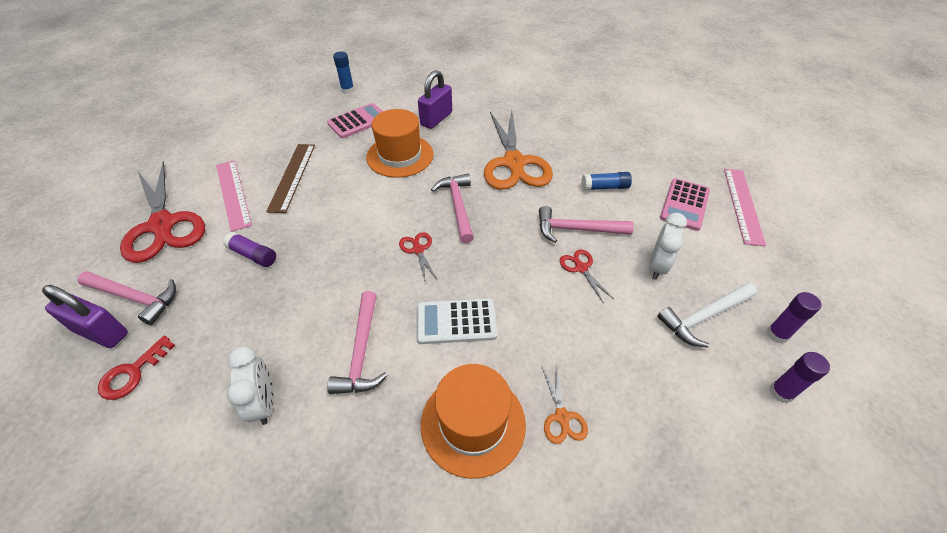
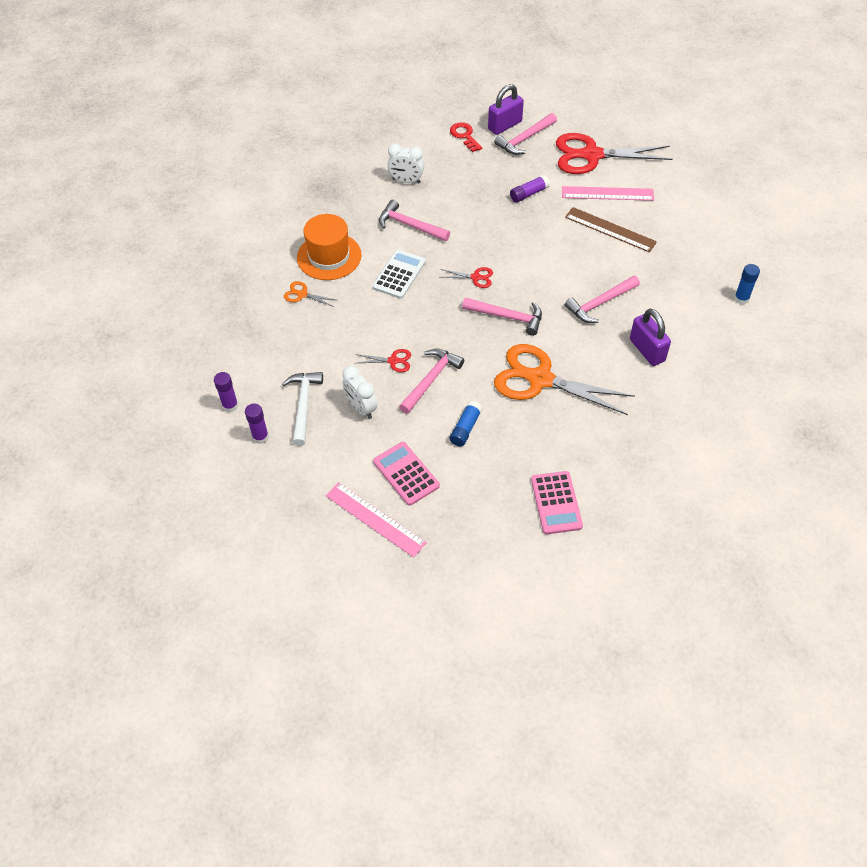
camera: 120 degrees right, 5 degrees up
(358, 121) = (674, 291): pink calculator -> pink calculator (556, 503)
(400, 156) = (600, 303): orange hat -> pink hammer

